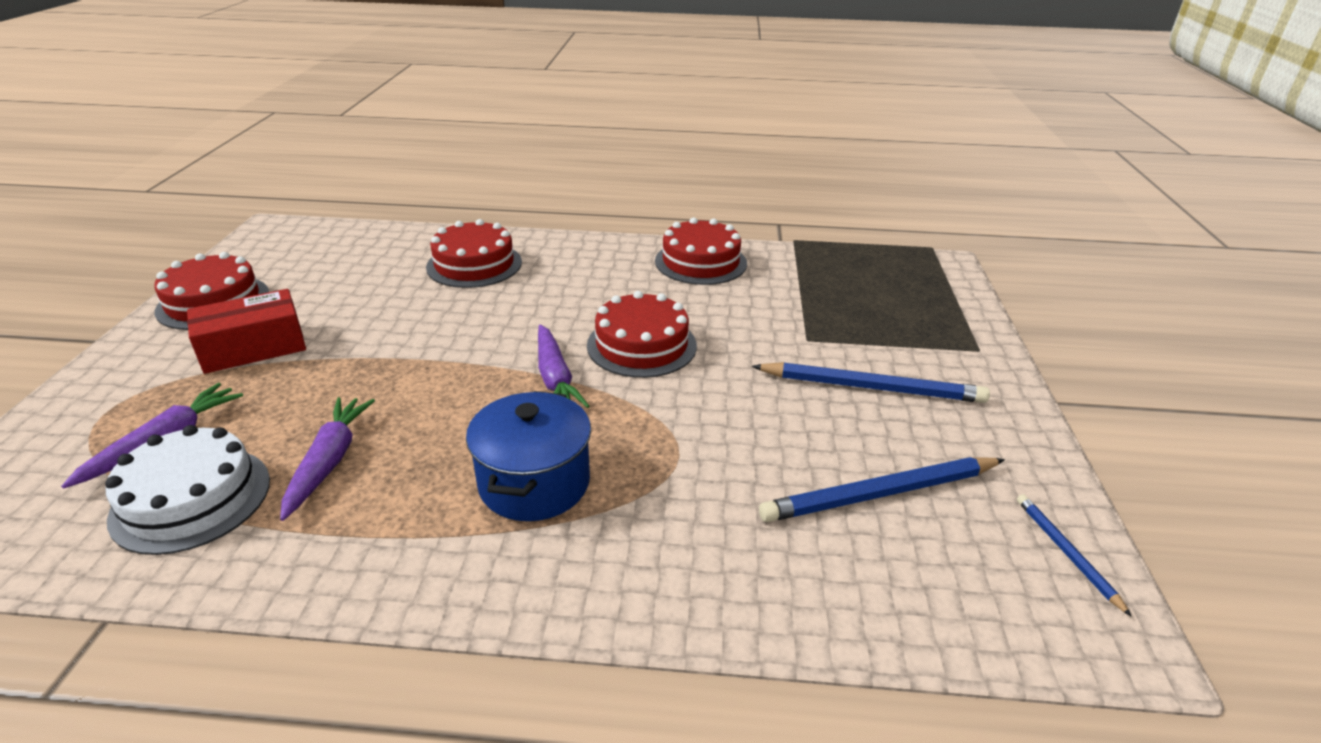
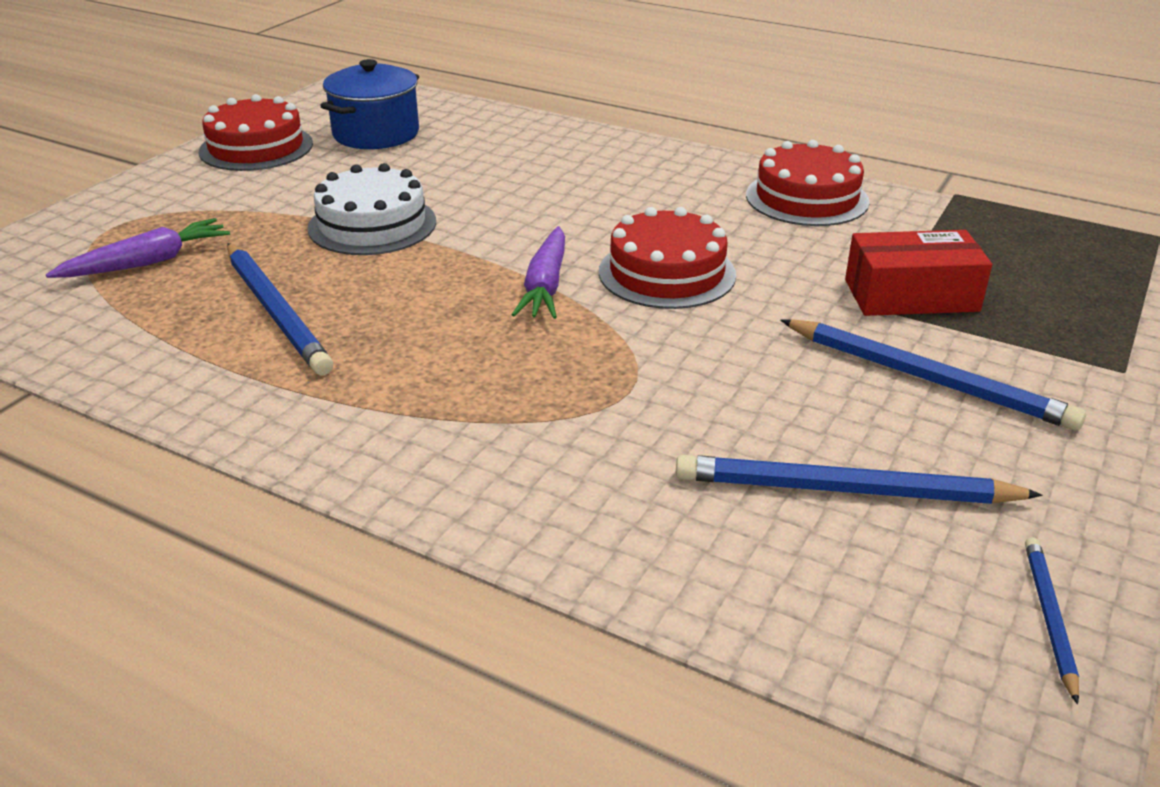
camera: 25 degrees right, 0 degrees up
(191, 498) = (143, 313): white cake -> white cake (372, 224)
(253, 347) = (268, 196): red box -> red box (911, 295)
(329, 461) = (275, 311): purple carrot -> blue pencil
(474, 264) = (534, 155): red cake -> none
(534, 483) = (456, 378): blue pot -> blue pot (376, 134)

